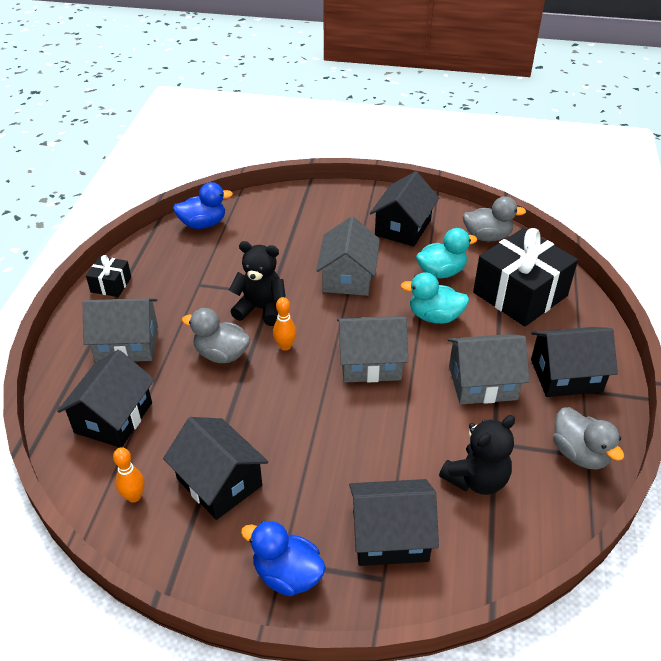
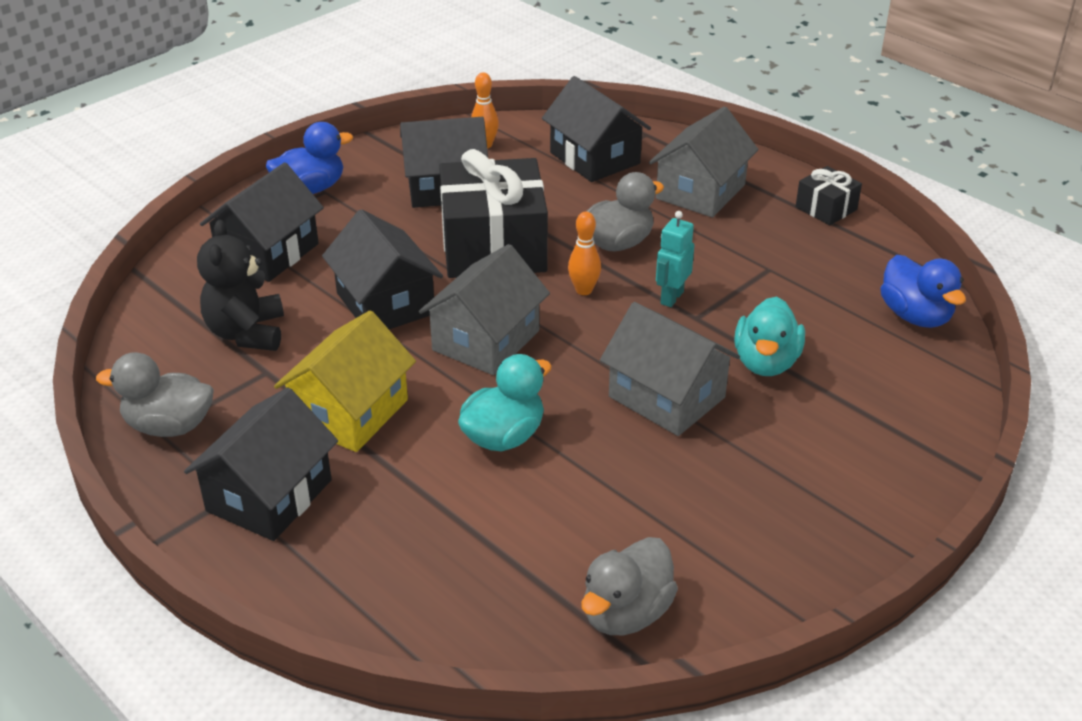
camera: 125 degrees right, 5 degrees down
(203, 224) = (915, 316): blue duck -> blue duck turned 45 degrees counterclockwise
(261, 309) = (671, 297): black teddy bear -> turquoise robot
(403, 228) = (741, 518): black house -> black house (385, 303)
(441, 272) = (588, 498): turquoise duck -> turquoise duck (766, 362)
(482, 383) = (350, 412): grey house -> yellow house
(520, 294) = (453, 556): black gift -> black gift (493, 246)

